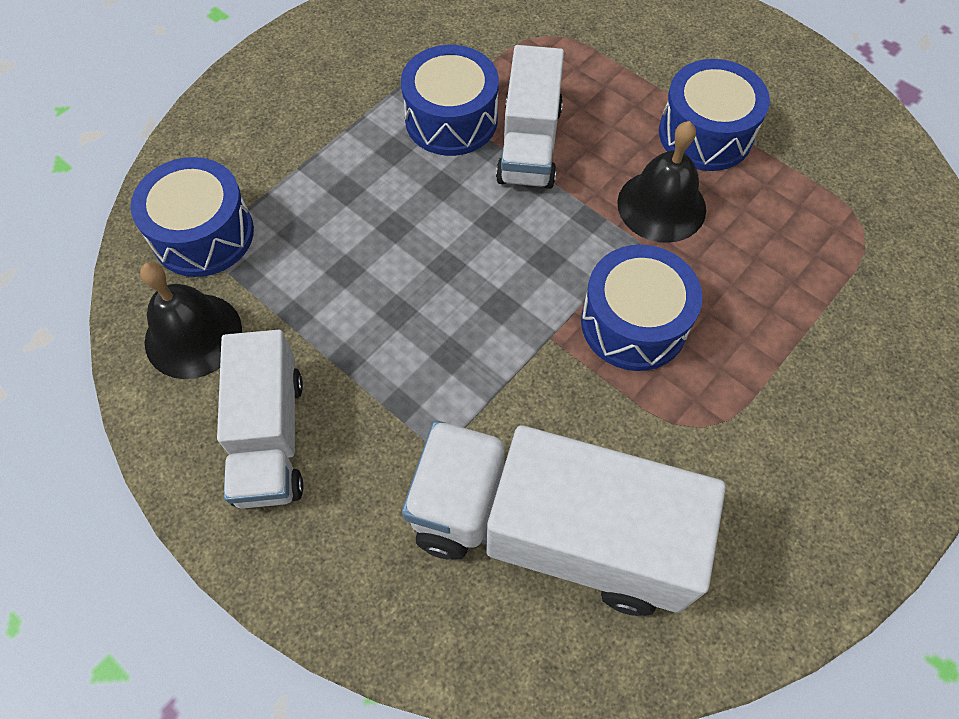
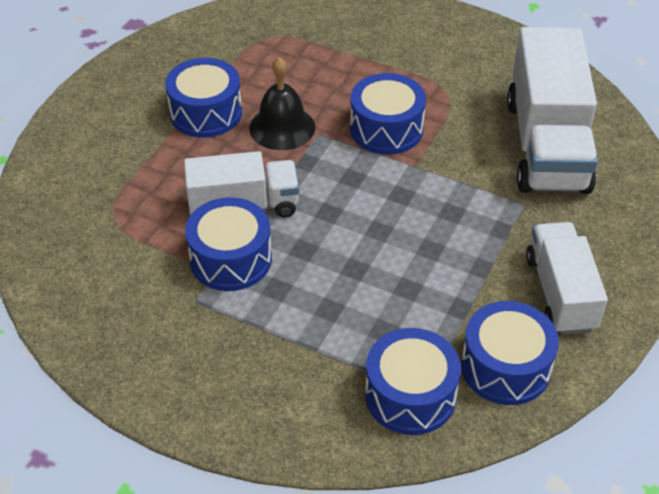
camera: 105 degrees left, 15 degrees down
(193, 335) = (505, 367): black bell -> blue drum
(270, 437) = (560, 293): white truck -> white truck turned 75 degrees counterclockwise

